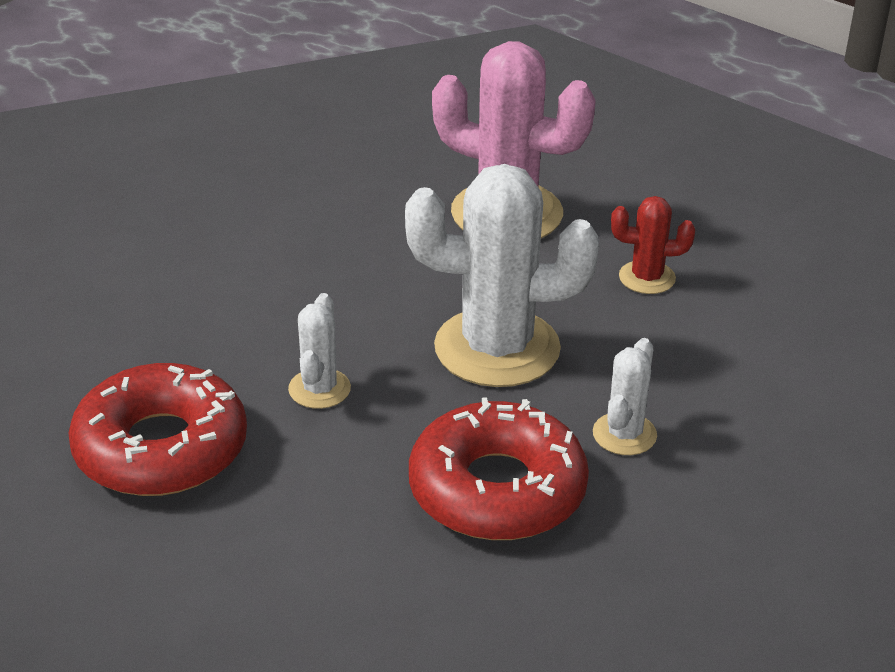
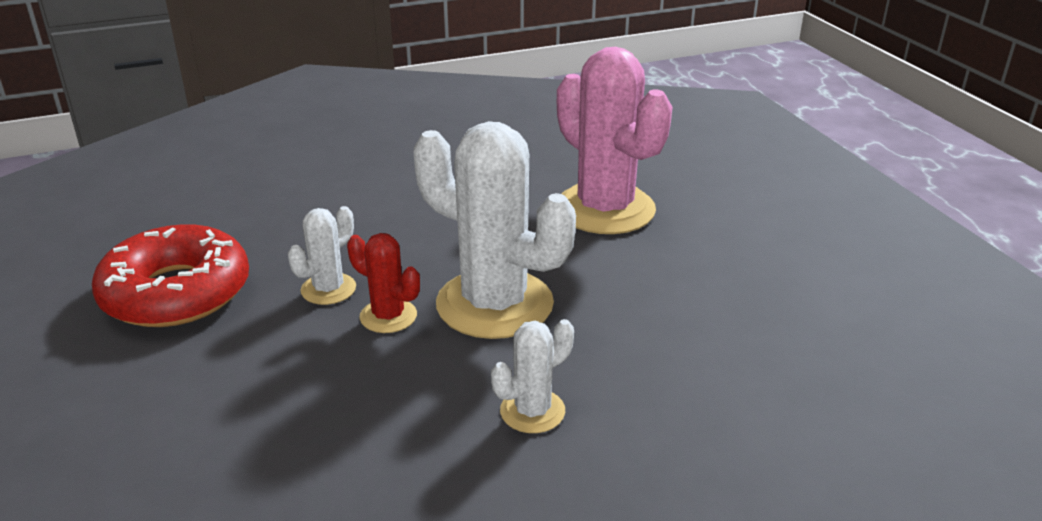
camera: 30 degrees right, 5 degrees down
(497, 489) = (376, 416): red donut -> none
(647, 278) = (679, 290): red cactus -> red cactus (388, 316)

